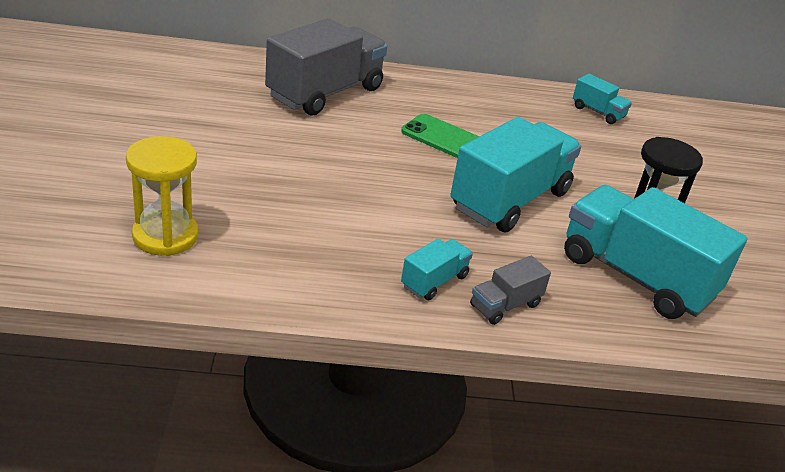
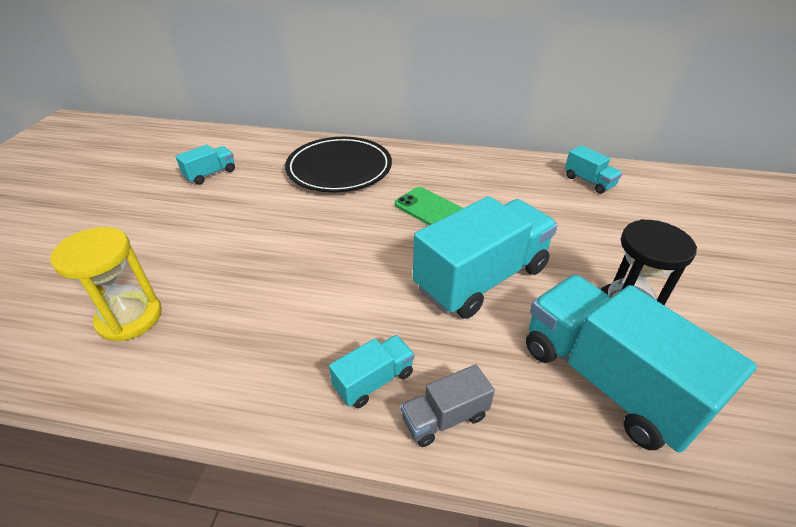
camera: 15 degrees right, 5 degrees up
(173, 95) = (210, 174): none -> turquoise truck
(325, 93) = (339, 169): grey truck -> black plate

